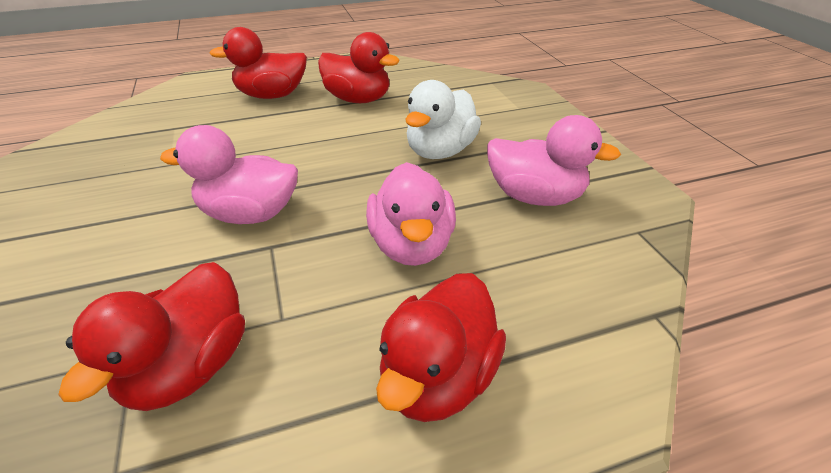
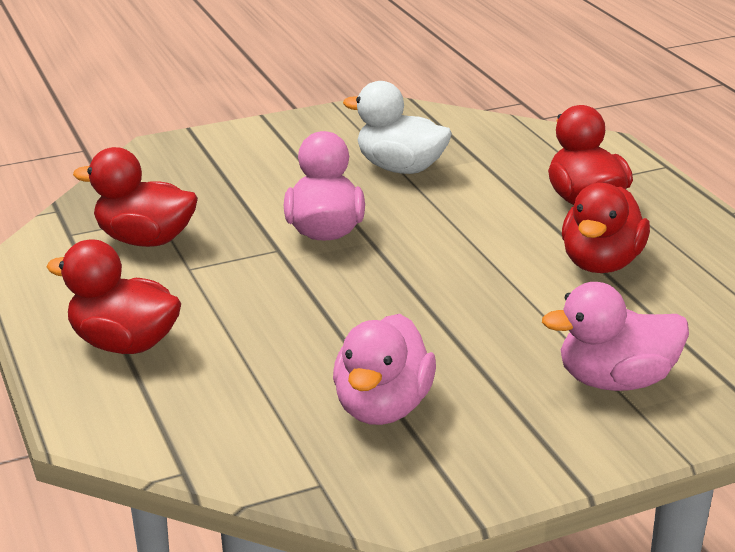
camera: 85 degrees right, 10 degrees down
(411, 245) = (283, 323): pink duck -> pink duck (615, 380)
(440, 151) = (475, 335): white duck -> white duck (400, 168)

